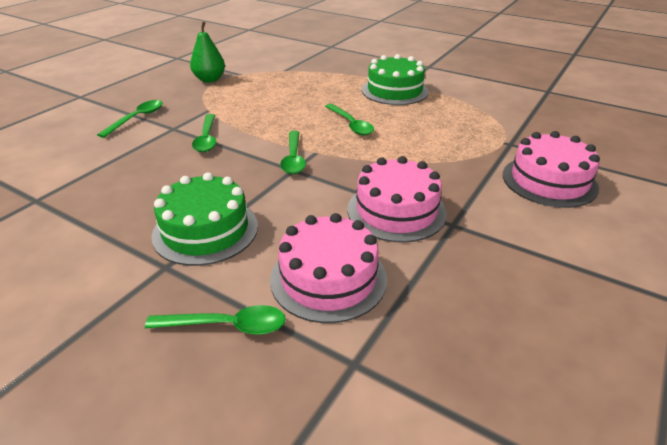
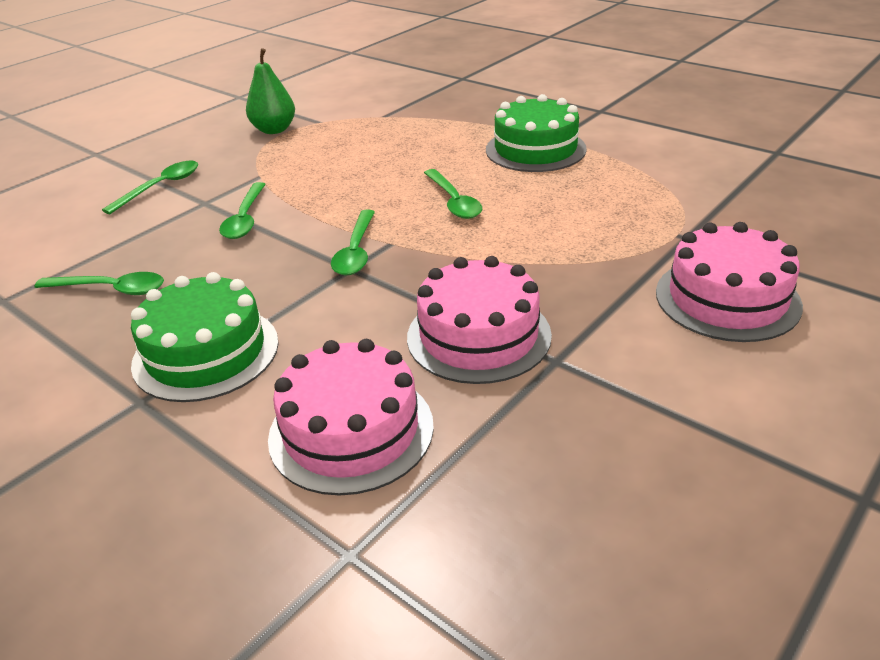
camera: 10 degrees right, 0 degrees up
(227, 326) = (195, 488): green spoon -> green spoon (111, 289)

